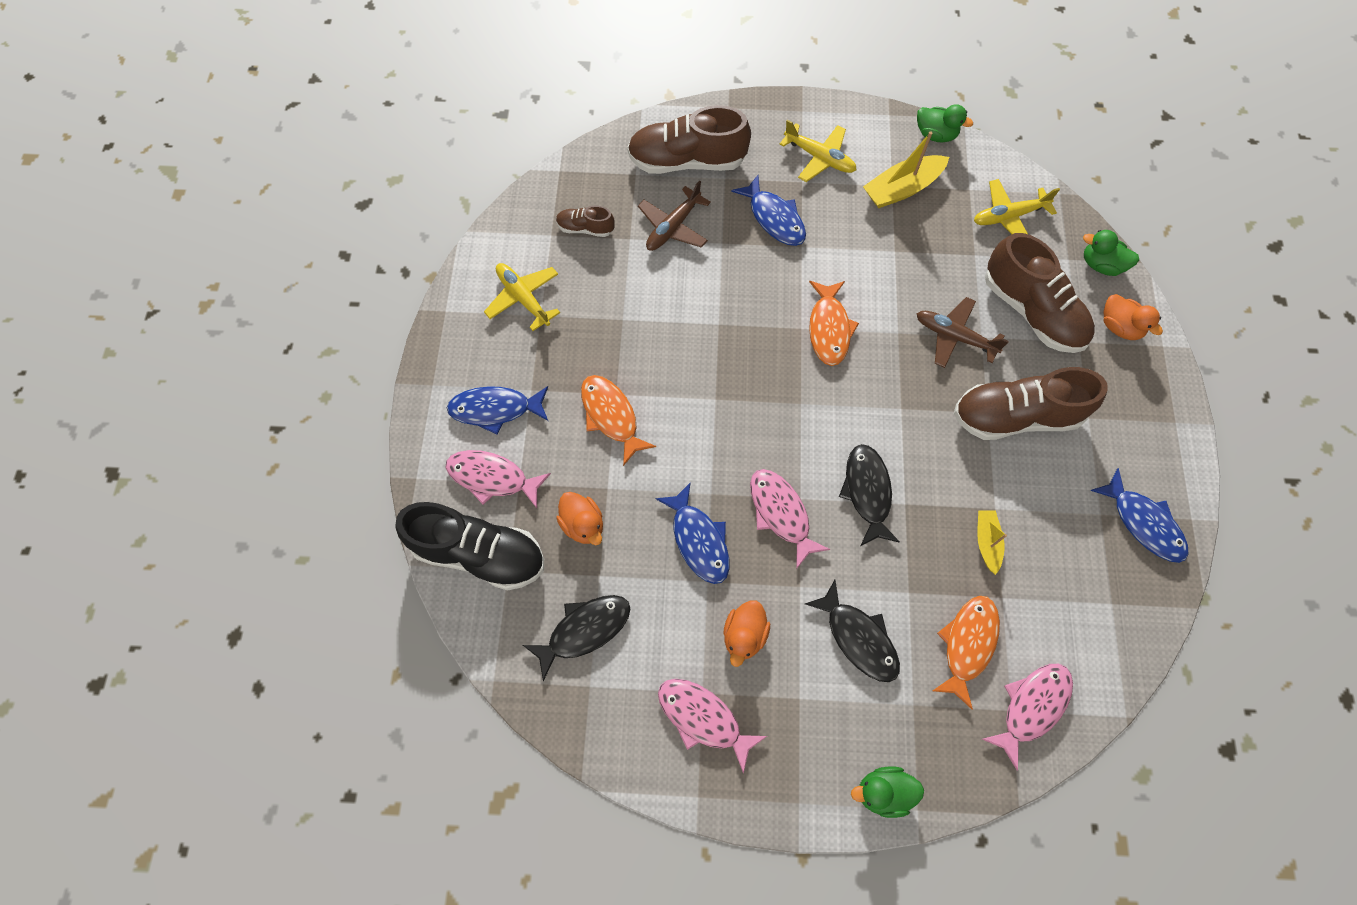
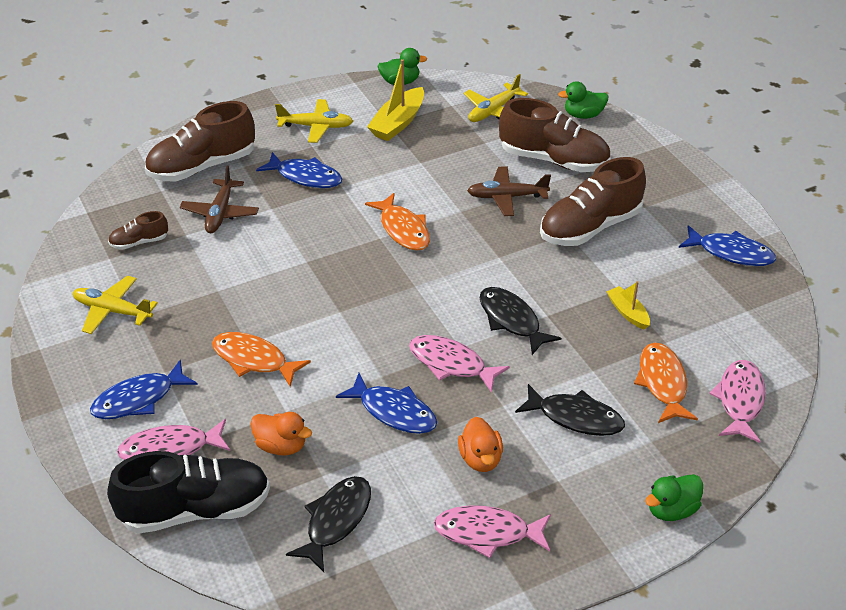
camera: 30 degrees left, 25 degrees down
(1119, 327) = (624, 146): orange duck -> none

